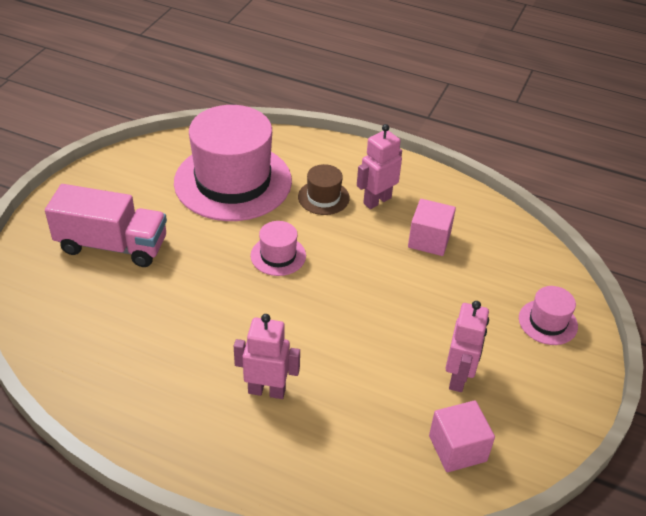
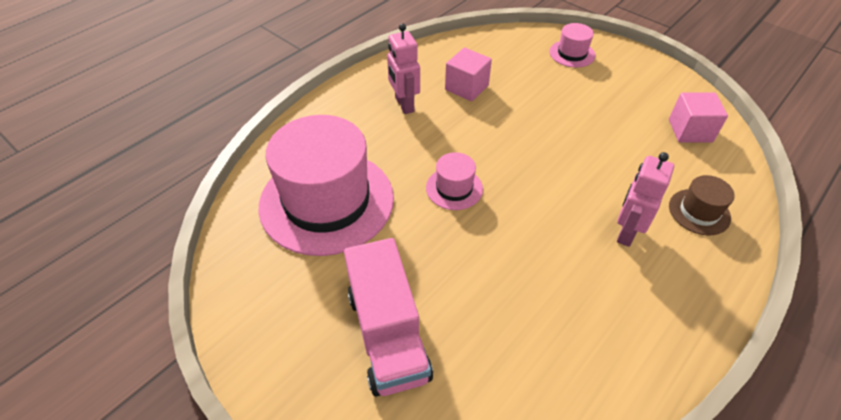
camera: 70 degrees left, 5 degrees up
(112, 245) = (388, 335): pink truck -> pink truck turned 135 degrees clockwise
(323, 197) = (384, 138): brown hat -> brown hat (699, 212)
(458, 377) = (621, 112): pink robot -> none

